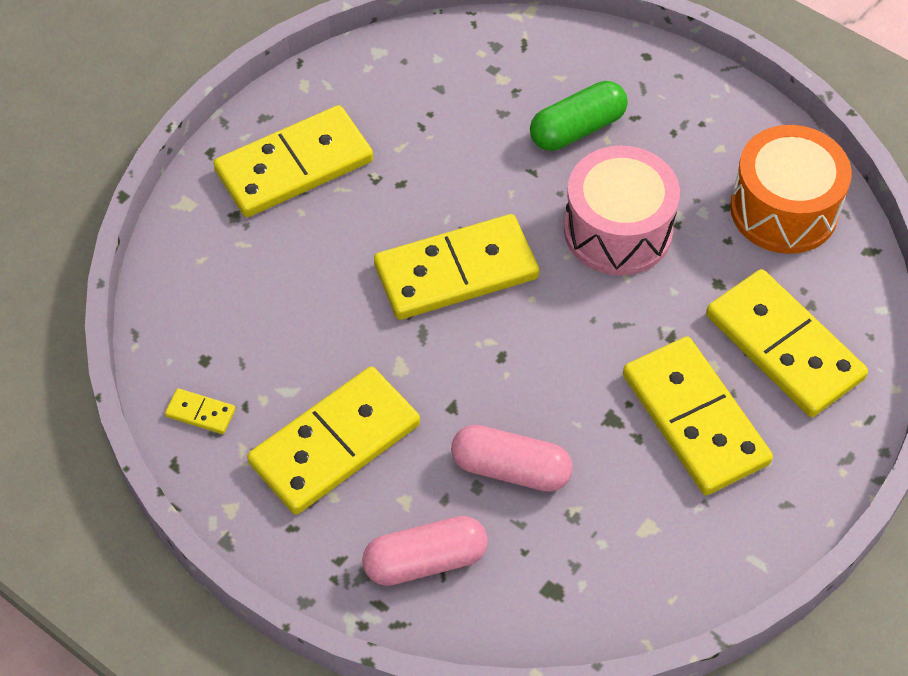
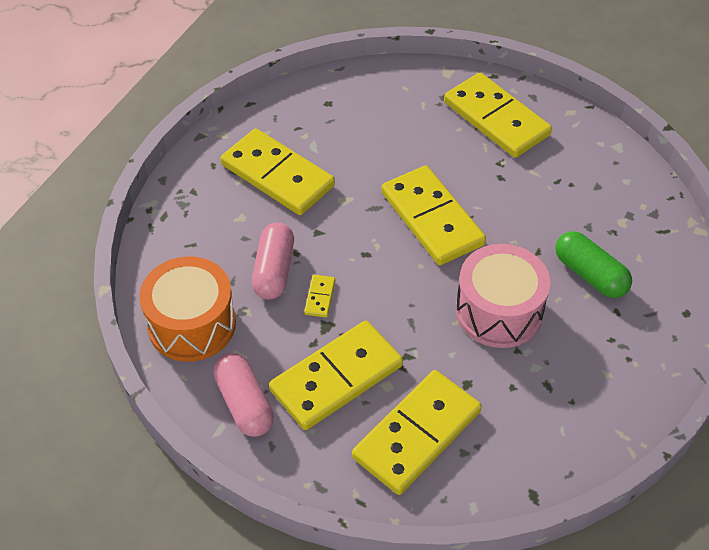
camera: 80 degrees right, 5 degrees down
(200, 413) = (288, 108): yellow domino -> yellow domino (319, 297)
(425, 561) = (197, 234): pink capsule -> pink capsule (244, 403)
(784, 209) = (557, 425): orange drum -> orange drum (192, 324)

